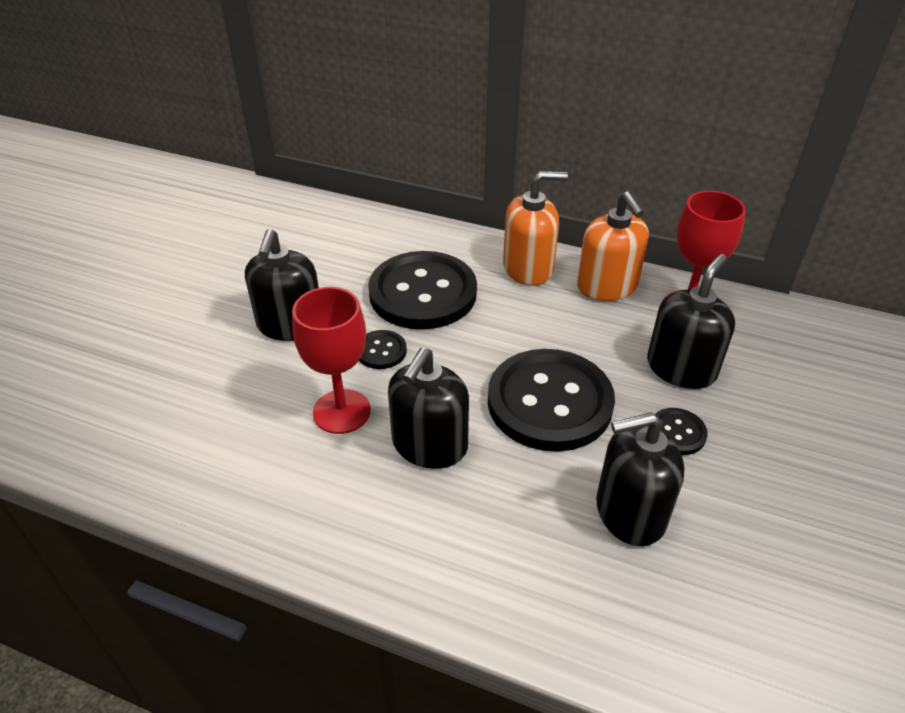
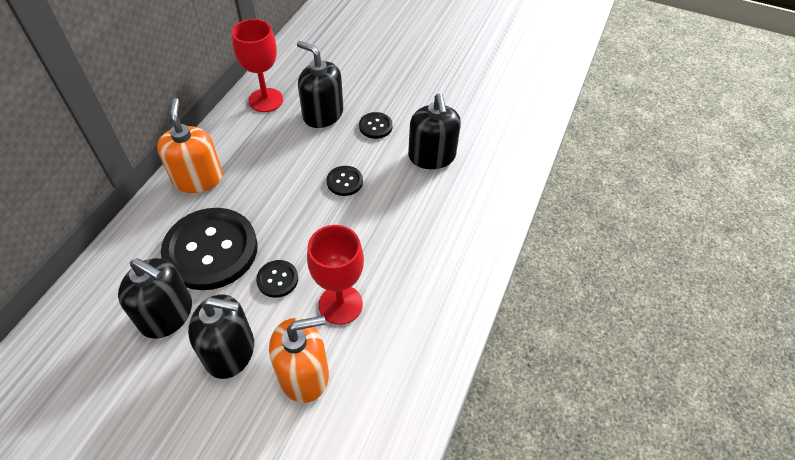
camera: 90 degrees left, 10 degrees up
(429, 445) = (377, 249): black soap dispenser -> black soap dispenser (167, 314)
(549, 402) = (344, 182): black button -> black button, size x0.43
(607, 286) = (233, 136): orange soap dispenser -> orange soap dispenser (304, 374)

